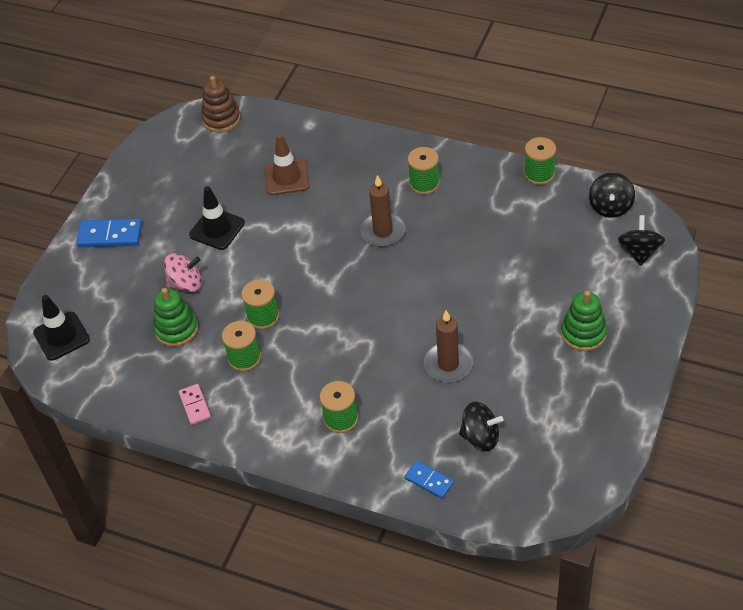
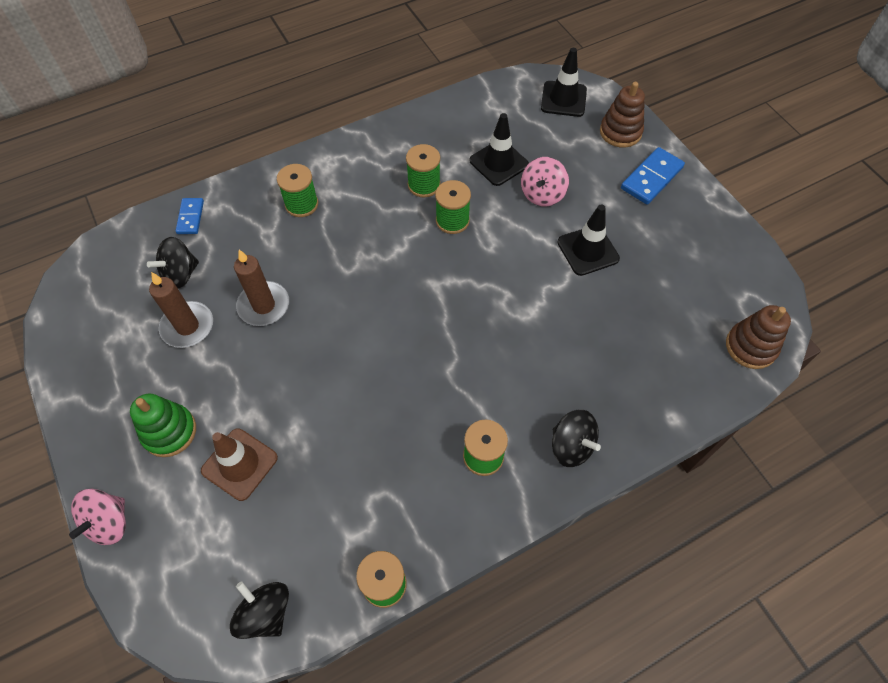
camera: 125 degrees right, 10 degrees up
(72, 279) = (620, 132): none -> brown stacking toy
(176, 329) = (498, 163): green stacking toy -> black traffic cone
(195, 405) = (413, 134): pink domino -> none
(286, 177) = (608, 344): brown traffic cone -> brown traffic cone (239, 464)
(383, 231) = (456, 370): brown candle -> brown candle (187, 326)
(429, 481) = (190, 217): blue domino -> blue domino turned 75 degrees counterclockwise
(639, 251) = (185, 579): black spinning top -> black spinning top (571, 446)
(660, 311) = (109, 522): none -> pink spinning top

